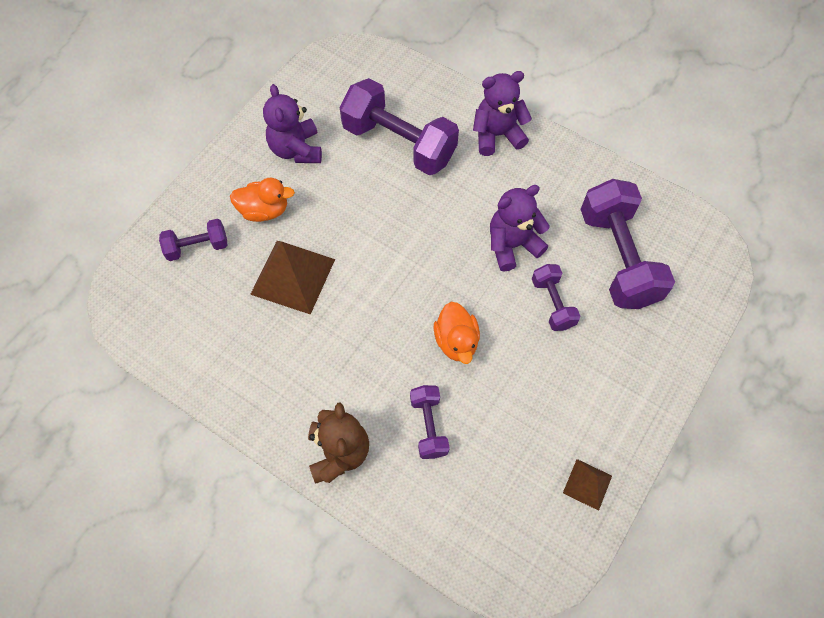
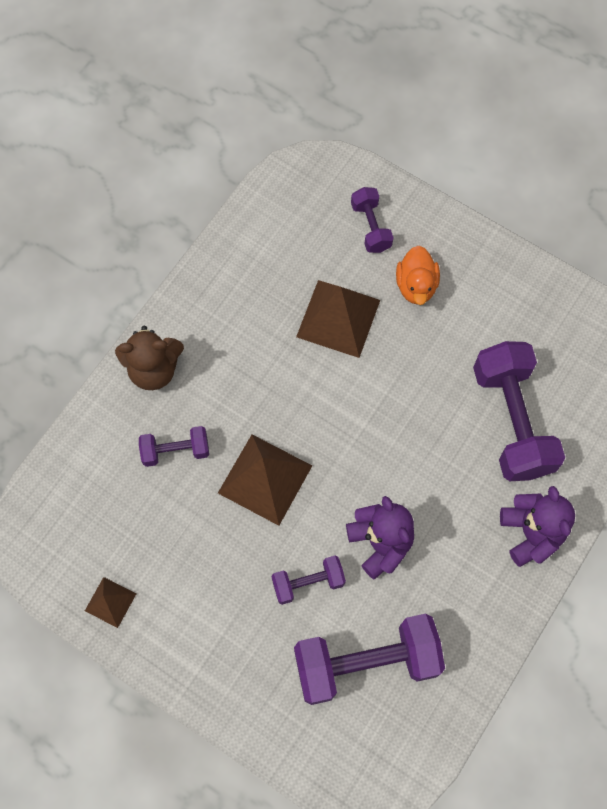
camera: 90 degrees right, 5 degrees up
(296, 149) = (496, 312): purple teddy bear -> none
(399, 143) = (511, 421): purple dumbbell -> purple dumbbell turned 45 degrees counterclockwise
(456, 341) = (265, 479): orange duck -> brown pyramid

